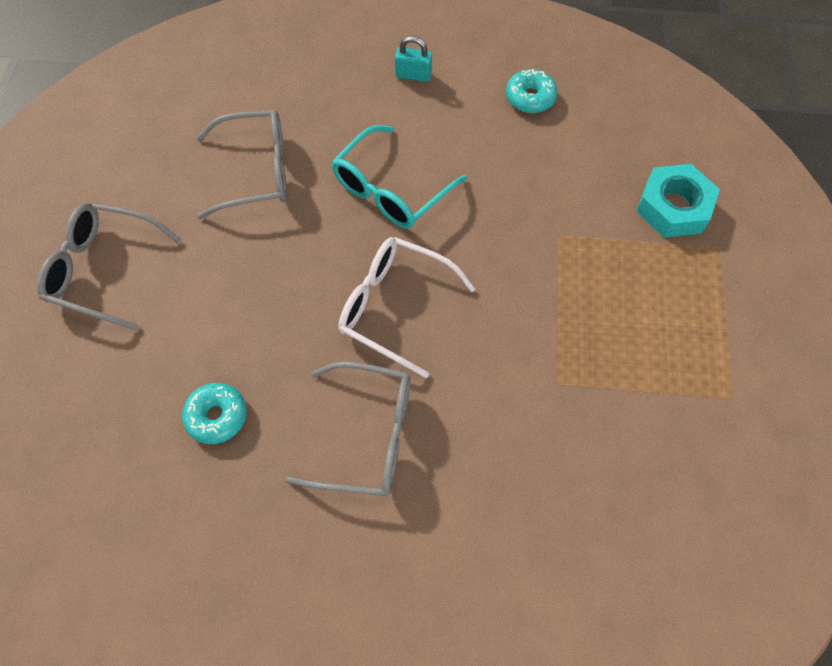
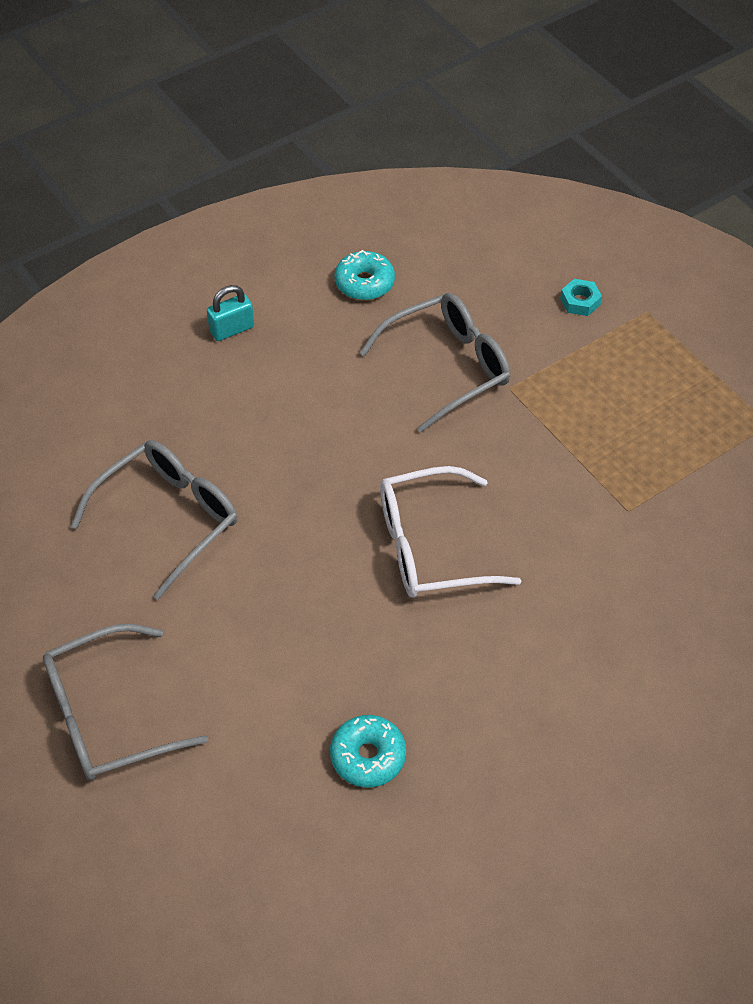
camera: 40 degrees left, 10 degrees down
(366, 436) = (517, 670): grey glasses -> grey glasses (447, 367)
(391, 189) = (320, 447): turquoise glasses -> none
(673, 207) = (580, 301): turquoise nut -> turquoise nut, size x0.48

